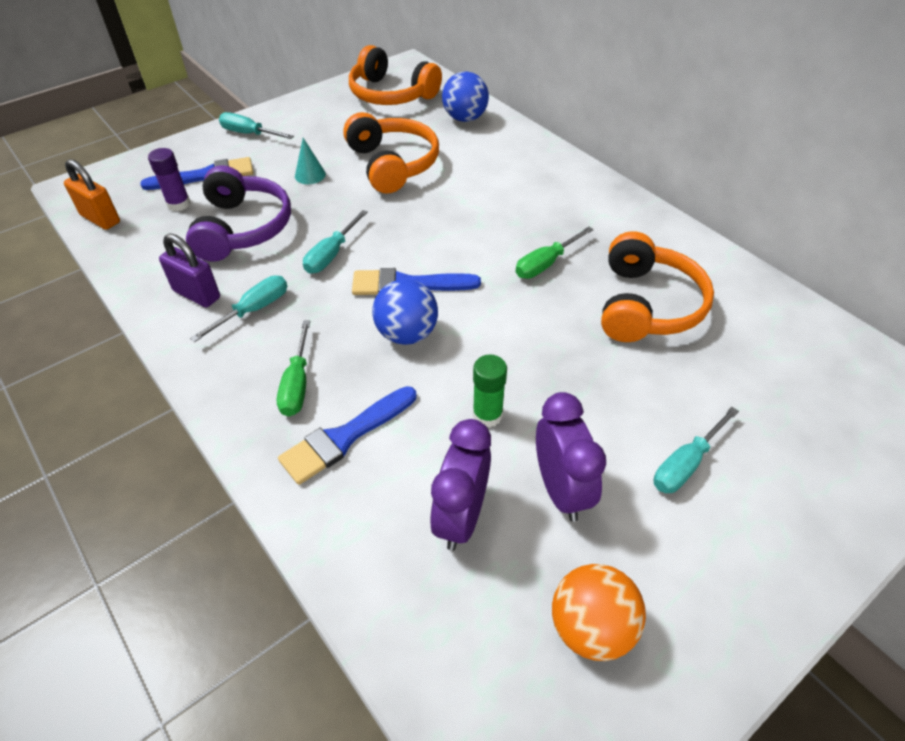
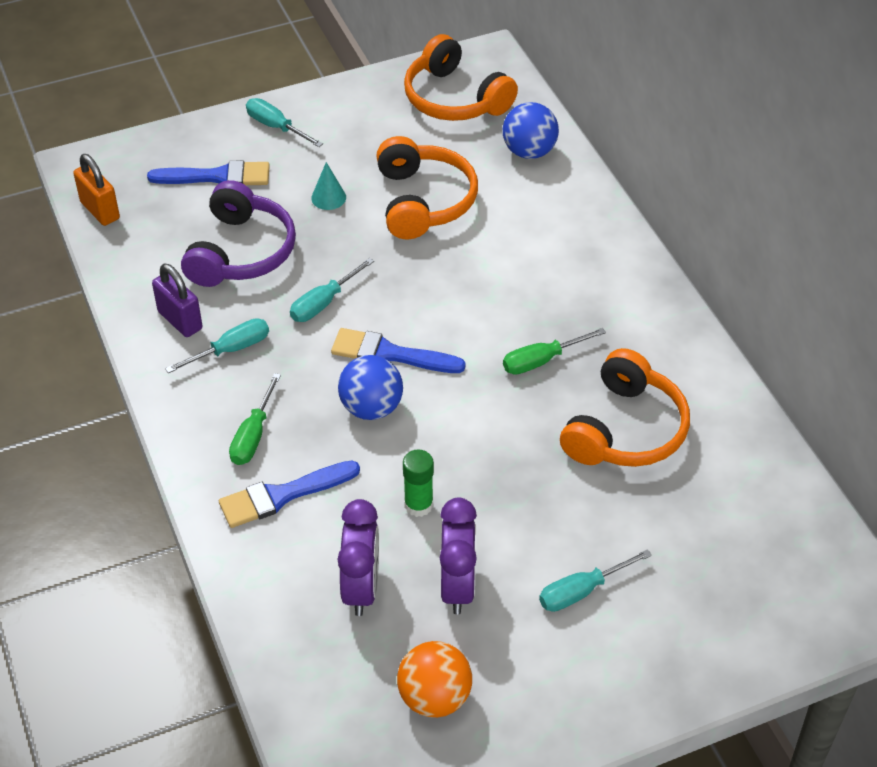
camera: 15 degrees right, 0 degrees up
(179, 204) = (182, 208): purple glue stick -> none
(461, 517) = (361, 588): purple clock -> purple clock turned 150 degrees clockwise

